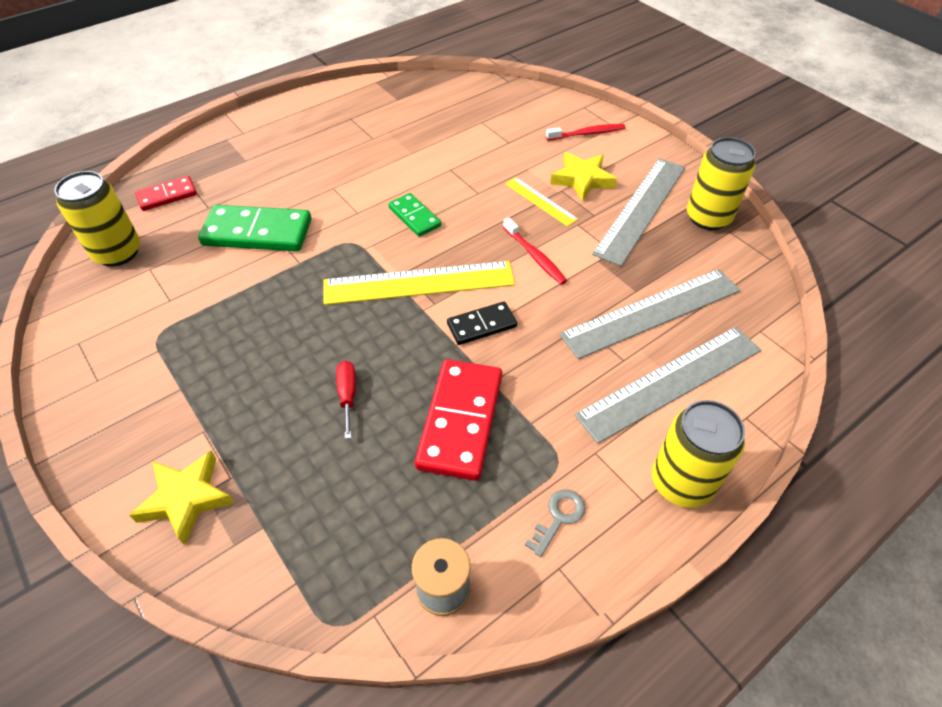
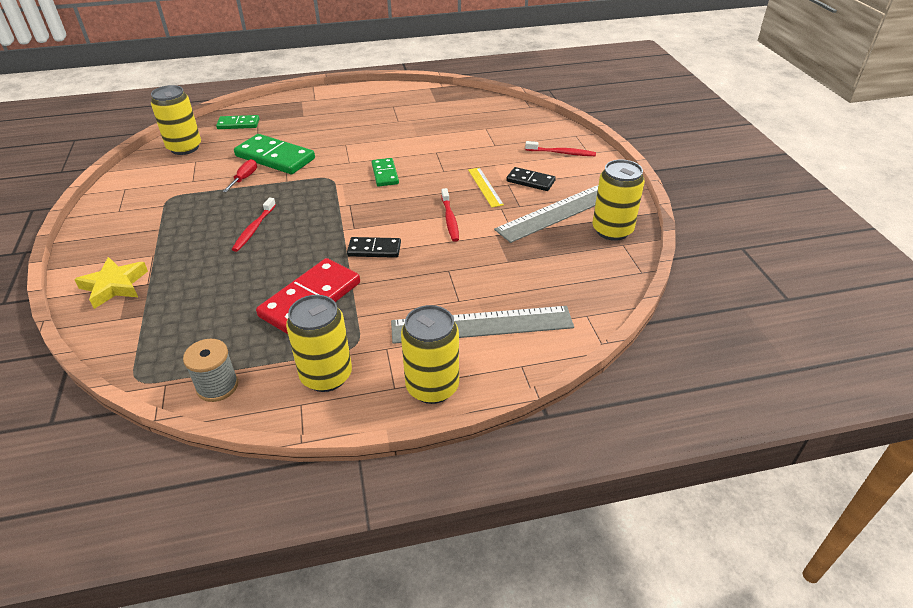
camera: 25 degrees right, 10 degrees down
(167, 196) = (238, 124): red domino -> green domino
(312, 346) = (254, 229): none -> red toothbrush
(347, 395) = (252, 263): red screwdriver -> red screwdriver (244, 178)
(419, 283) = (353, 213): yellow ruler -> none
(559, 517) = (326, 376): grey key -> yellow can
(582, 179) = (530, 181): yellow star -> black domino
(651, 312) = (507, 278): grey ruler -> none

